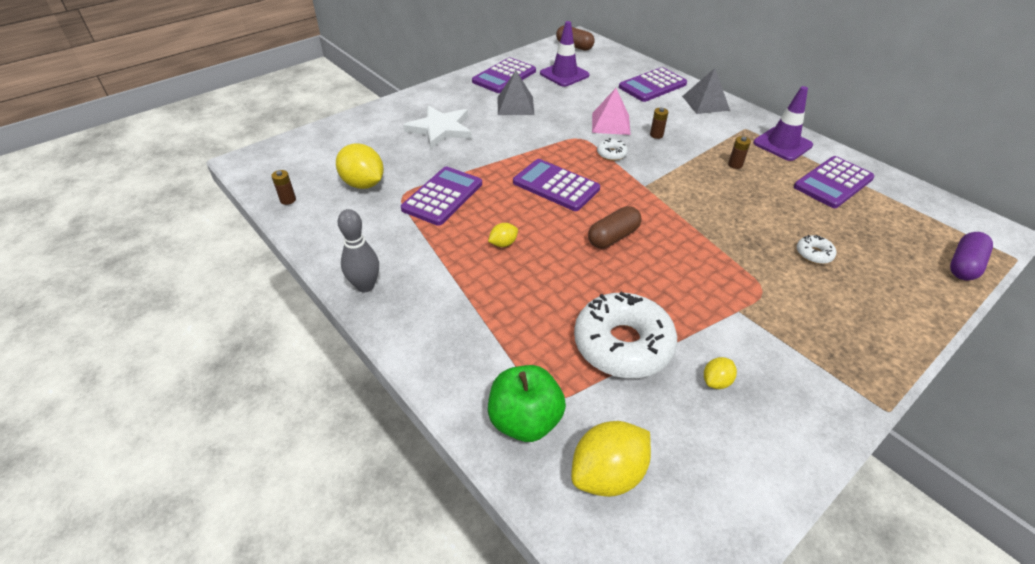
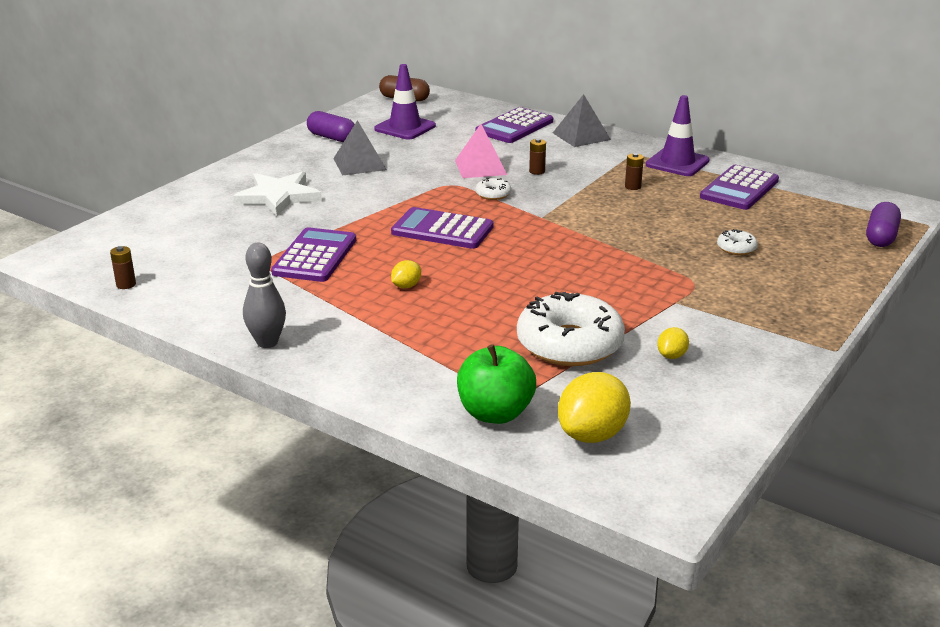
camera: 15 degrees left, 15 degrees down
(363, 184) = (212, 258): yellow lemon -> none
(504, 76) = (332, 138): purple calculator -> purple capsule
(613, 237) = (525, 264): brown capsule -> none

